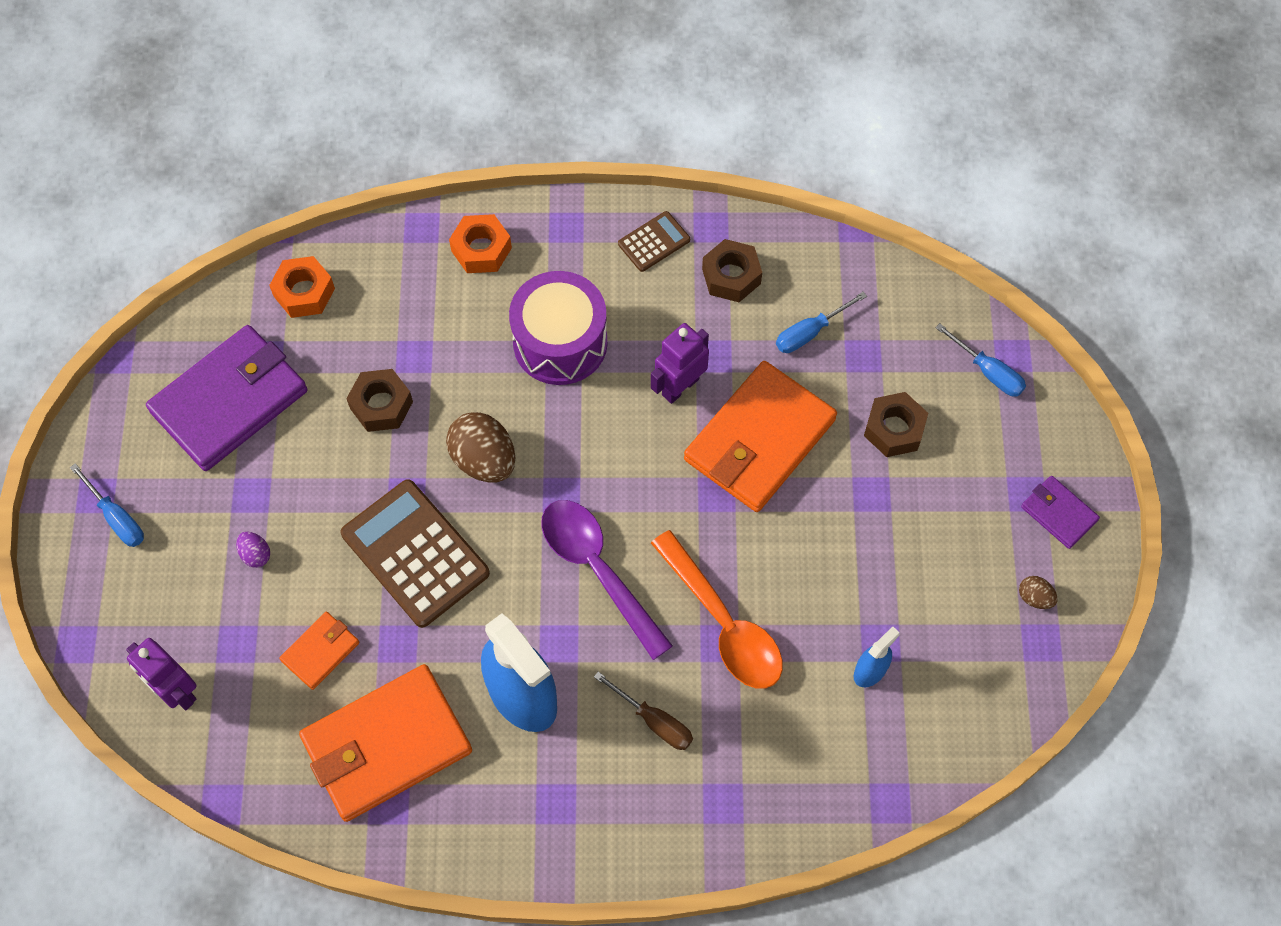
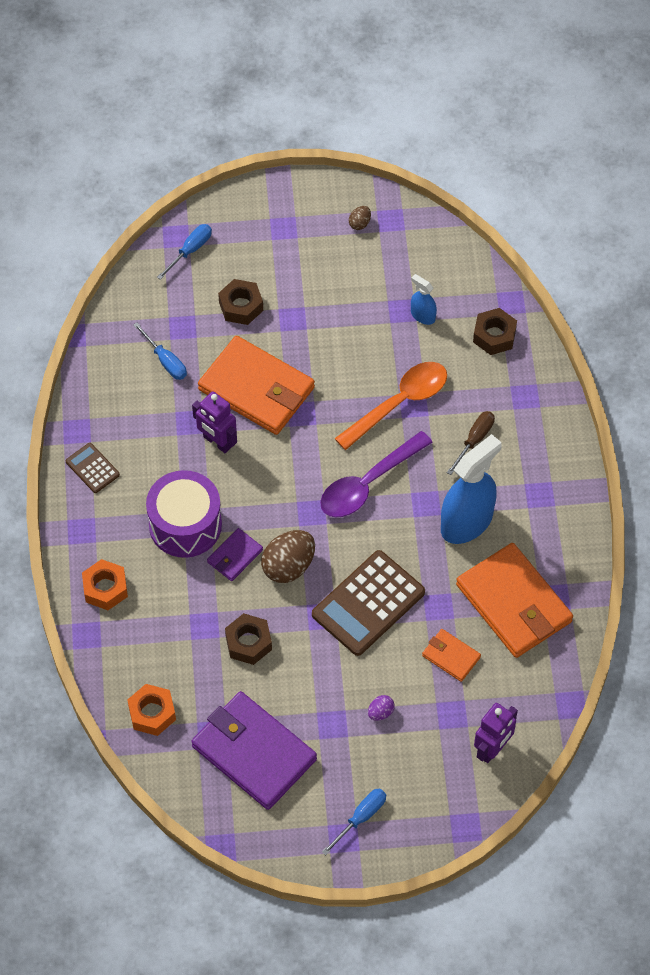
camera: 95 degrees left, 5 degrees down
(731, 276) = (120, 414): brown nut -> brown nut (494, 336)
(1058, 513) = (297, 209): purple wallet -> purple wallet (235, 556)

